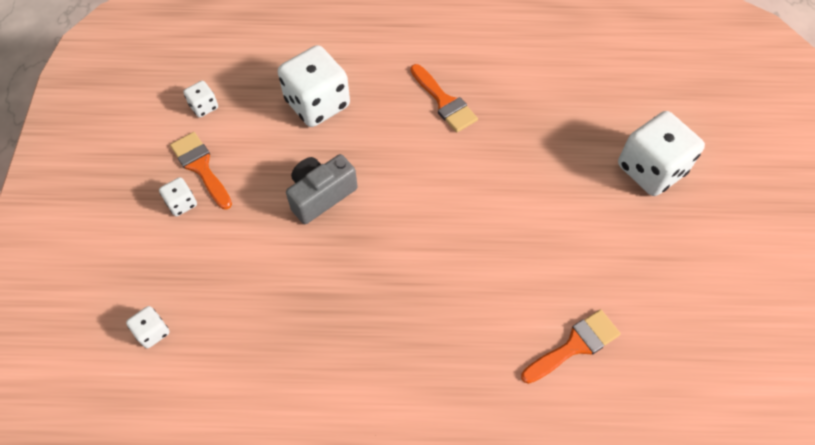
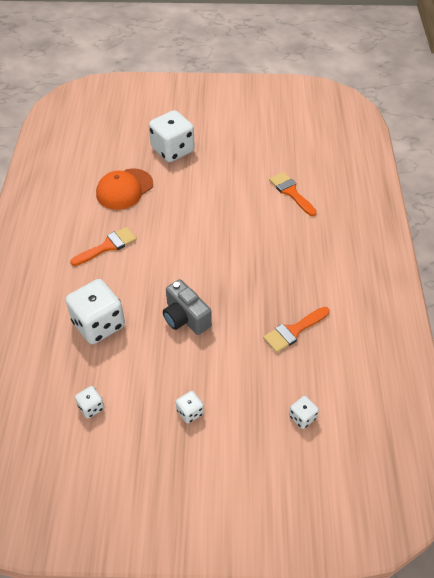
camera: 90 degrees left, 10 degrees down
(201, 167) = (155, 402): orange brush -> orange brush (293, 331)
(555, 113) = (124, 189): none -> orange cap

